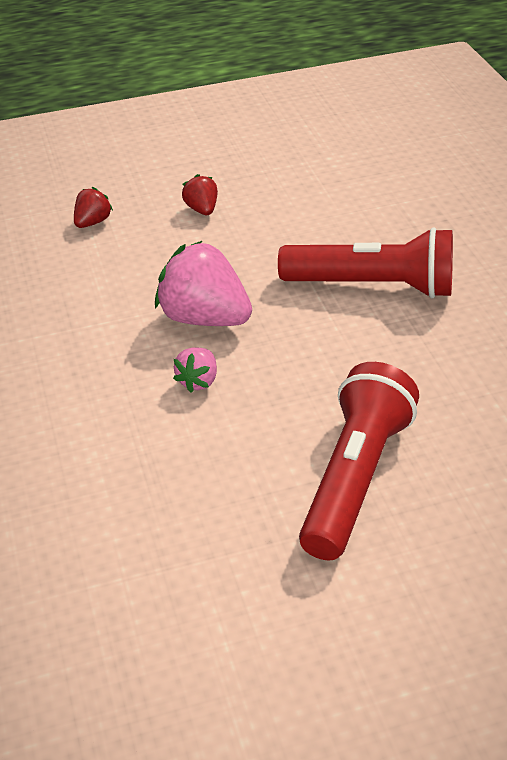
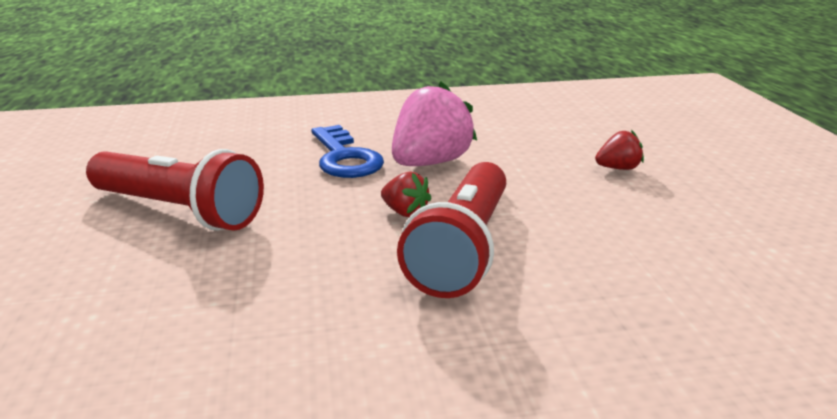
camera: 95 degrees right, 15 degrees down
(93, 222) = (588, 125): red strawberry -> red strawberry (405, 212)
(198, 381) = (345, 158): pink strawberry -> blue key

